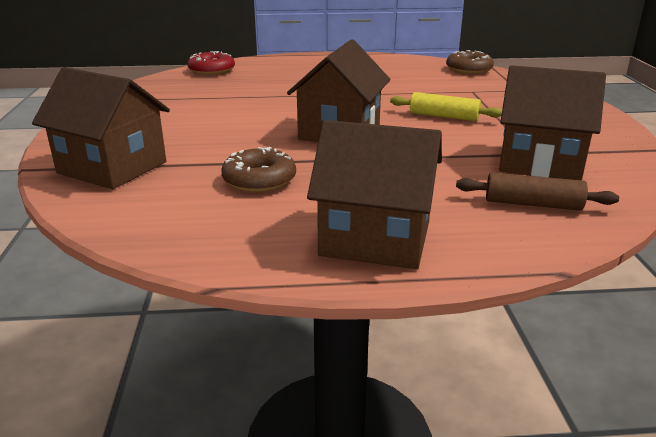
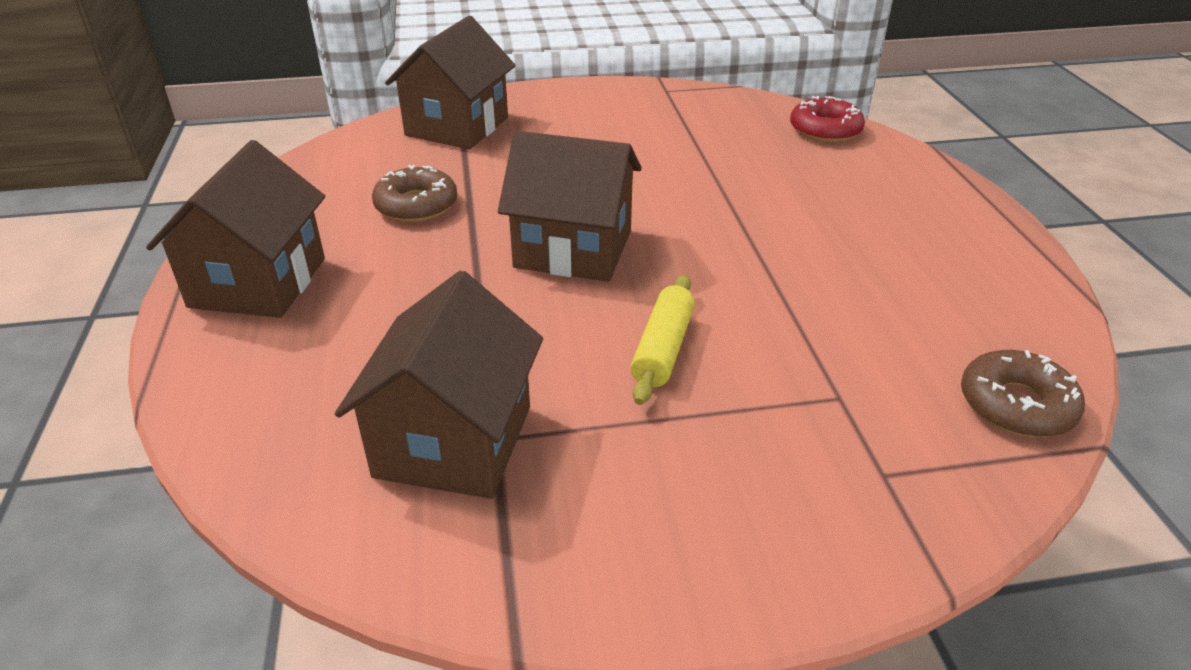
camera: 85 degrees right, 10 degrees up
(532, 204) = (306, 410): brown rolling pin -> none

